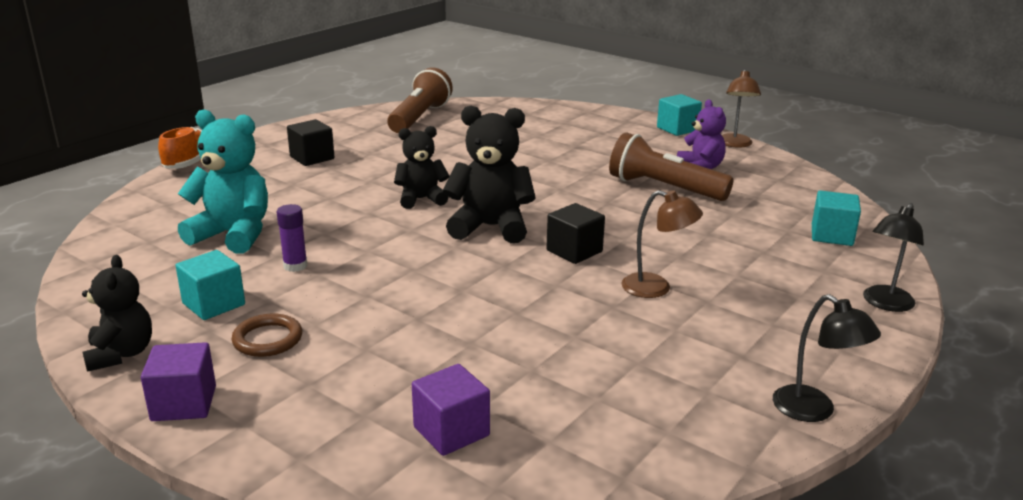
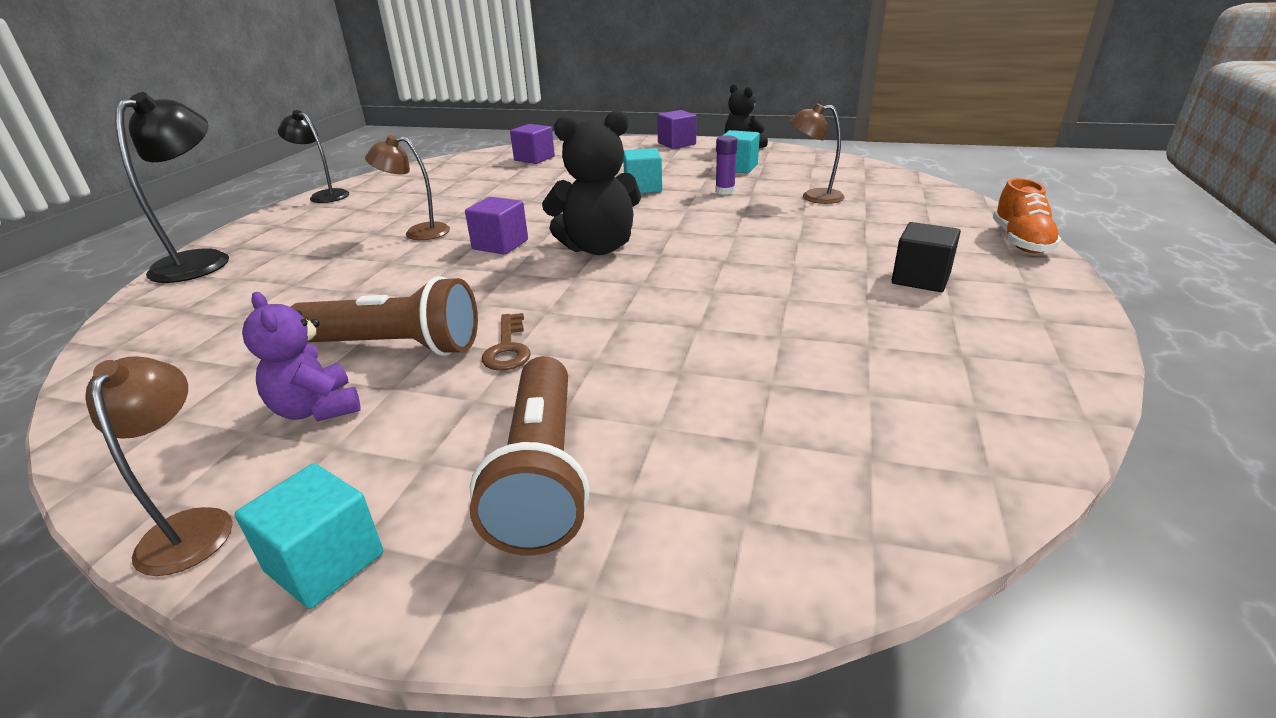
camera: 160 degrees right, 5 degrees up
(233, 235) = (813, 197): turquoise teddy bear -> brown lamp
(267, 339) = (676, 163): brown ring -> none
(419, 118) = (941, 415): brown flashlight -> brown flashlight (541, 473)
(421, 199) = (703, 259): black teddy bear -> none
(574, 251) = (500, 244): black cube -> purple cube
(594, 174) = (508, 348): none -> brown key
(831, 235) = (184, 322): turquoise cube -> turquoise cube (643, 188)
(885, 304) = (202, 260): black lamp -> black lamp, size x1.55

